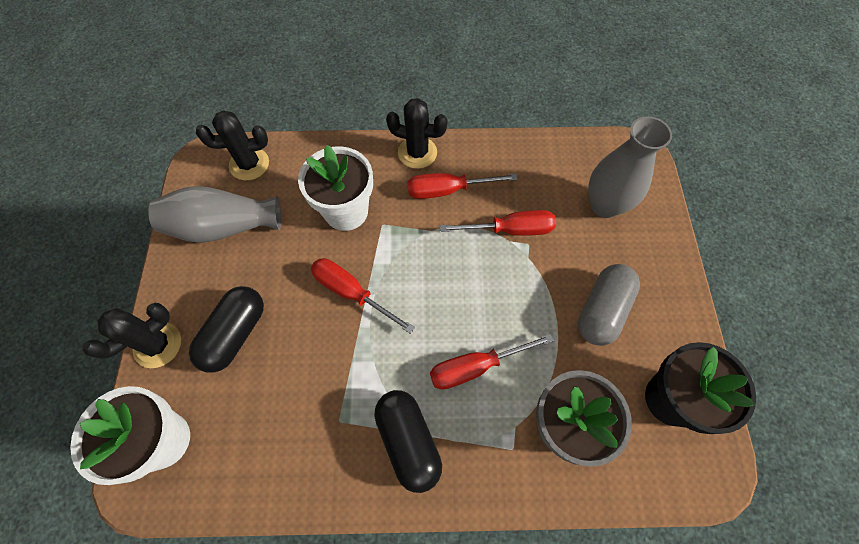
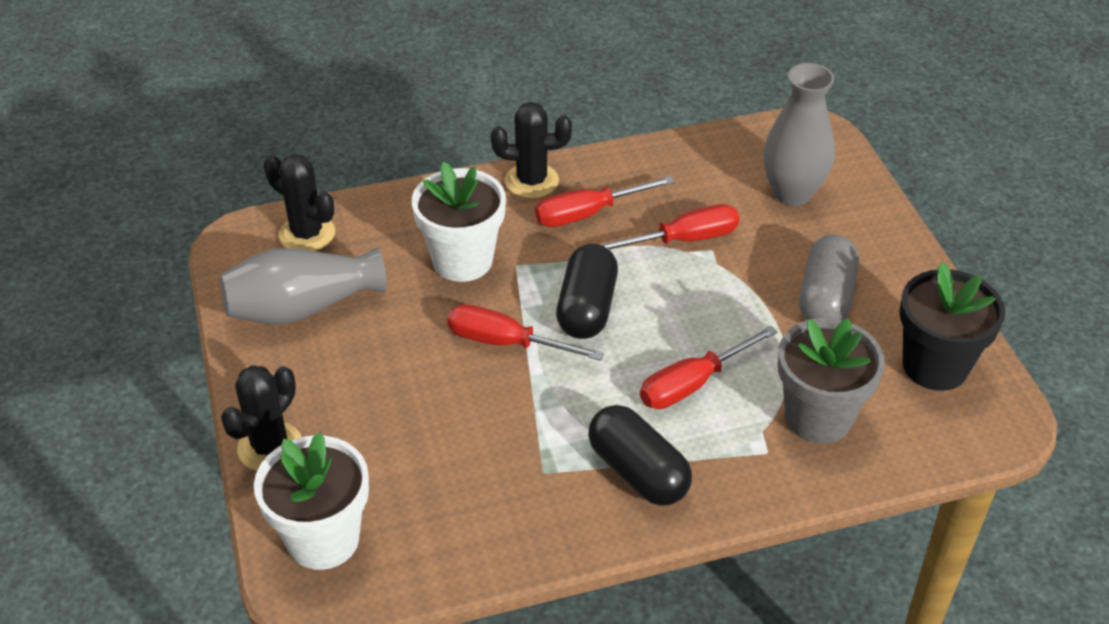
camera: 15 degrees left, 20 degrees down
(235, 334) = (370, 415): black capsule -> black capsule (586, 308)
(249, 164) = (307, 234): black cactus -> black cactus turned 60 degrees clockwise

